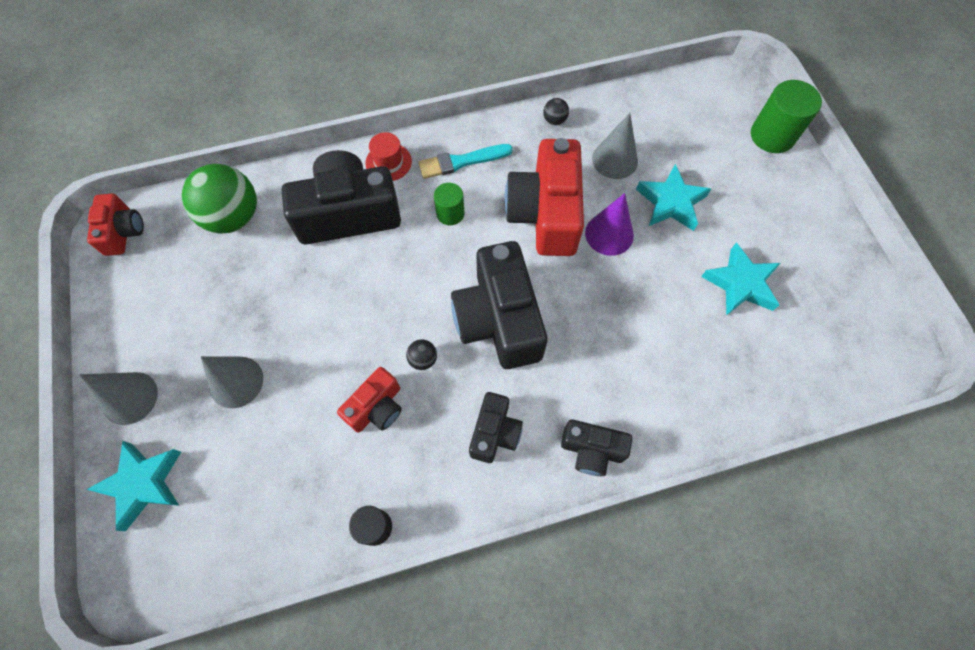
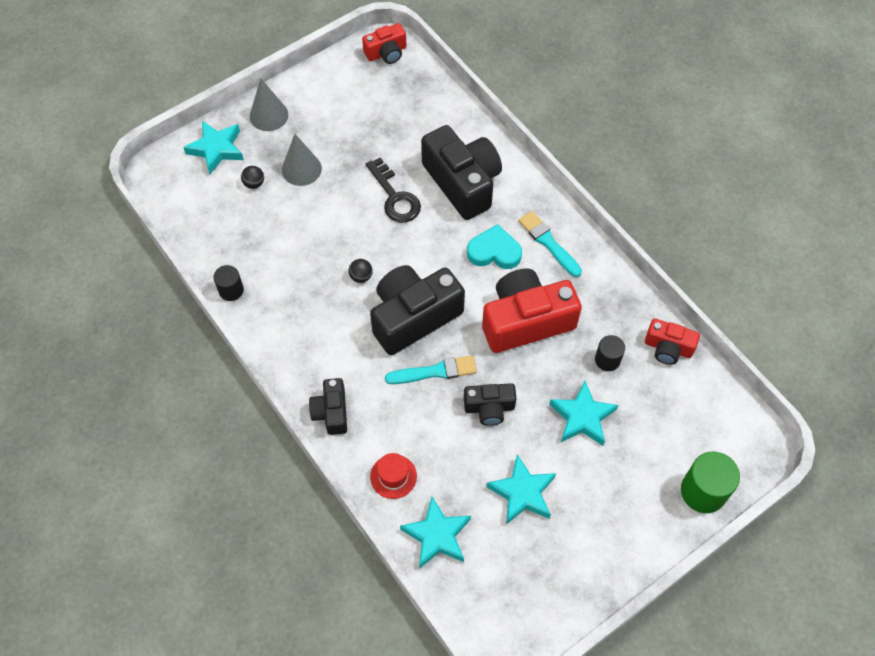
camera: 70 degrees right, 5 degrees down
(233, 217) = (427, 111): green ball -> none
(332, 288) = (395, 197): none -> black key
(376, 407) = (314, 260): red camera -> red camera (668, 348)
(388, 162) = (523, 191): red hat -> red hat (393, 476)
(450, 213) = (494, 251): green cylinder -> turquoise heart
(494, 432) = (322, 342): black camera -> black camera (489, 408)
(554, 120) = (627, 299): black ball -> black ball (254, 183)
(576, 320) = (435, 371): none -> turquoise brush
(609, 234) = (527, 375): purple cone -> none
(614, 160) = (607, 360): grey cone -> black cylinder
(772, 382) = (437, 535): none -> turquoise star

